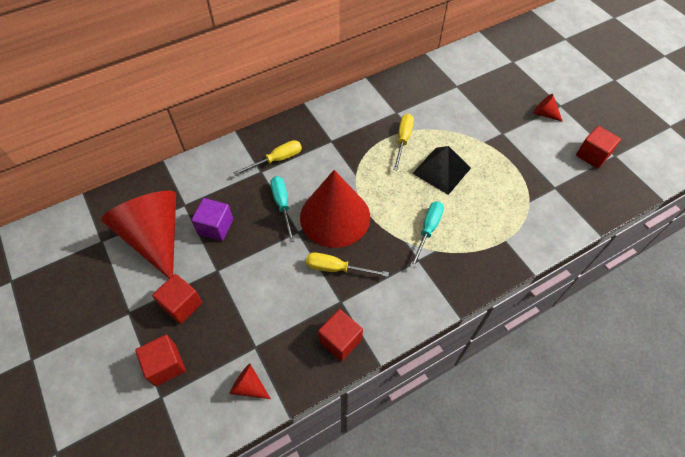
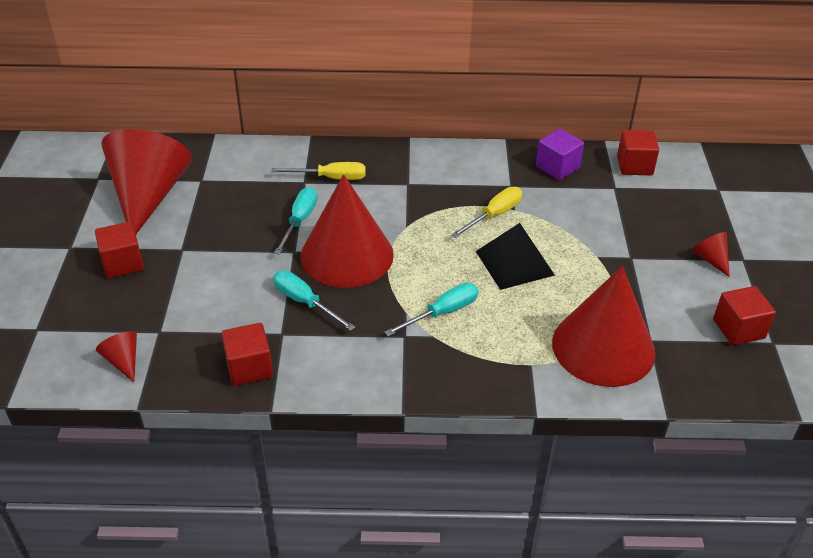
camera: 30 degrees right, 15 degrees down
(165, 365) = (64, 305): red cube -> red cube (634, 166)
(215, 227) = (214, 211): purple cube -> purple cube (557, 167)
(336, 268) = (305, 302): yellow screwdriver -> turquoise screwdriver
(534, 206) = (603, 347): none -> red cone

